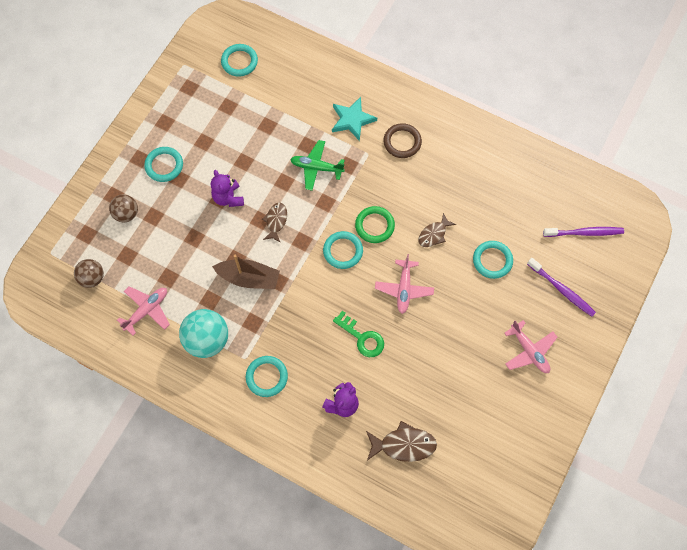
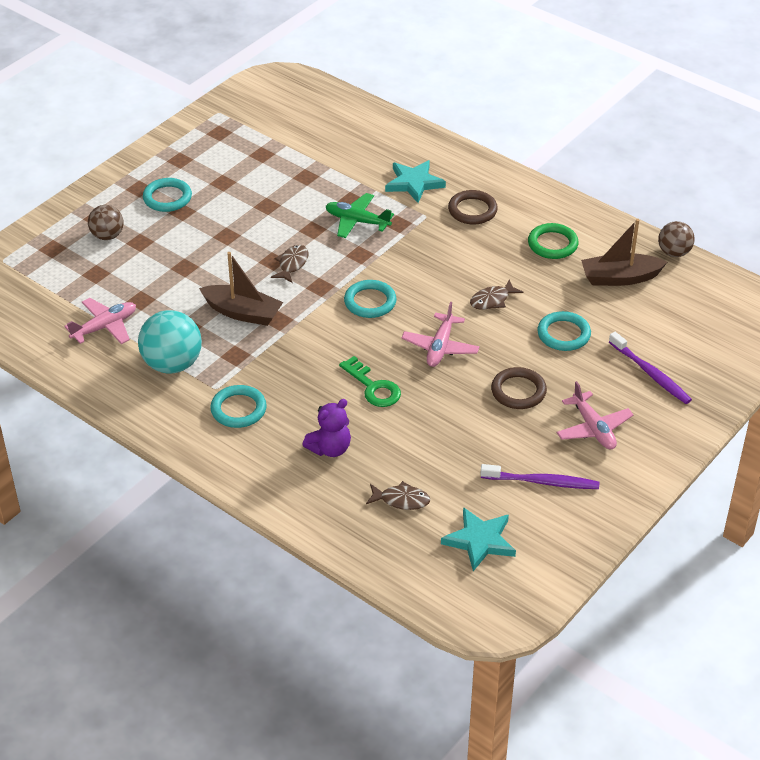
camera: 10 degrees right, 25 degrees down
(92, 278) = (46, 289): brown ball -> brown ball (674, 252)
(228, 198) = (238, 236): purple teddy bear -> none
(239, 62) = (287, 117): turquoise ring -> none
(374, 226) = (417, 283): green ring -> green ring (552, 244)
(403, 445) = (401, 500): brown fish -> brown fish, size x0.66
(467, 473) = (480, 541): none -> turquoise star
(469, 323) = (518, 391): none -> brown ring
(524, 196) = (620, 278): none -> brown boat
(585, 233) = (693, 322): purple toothbrush -> purple toothbrush (542, 482)

